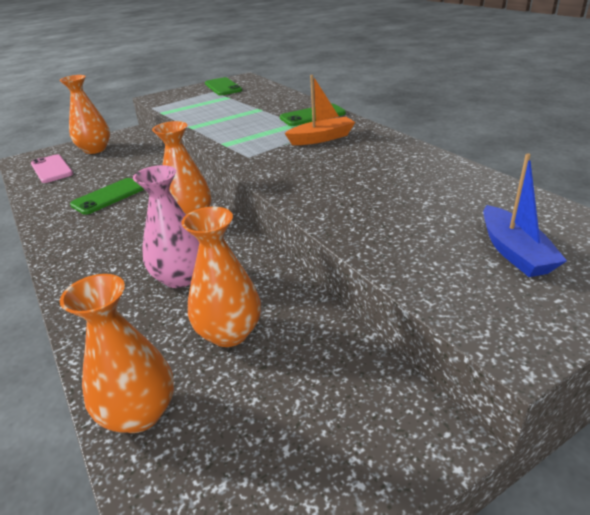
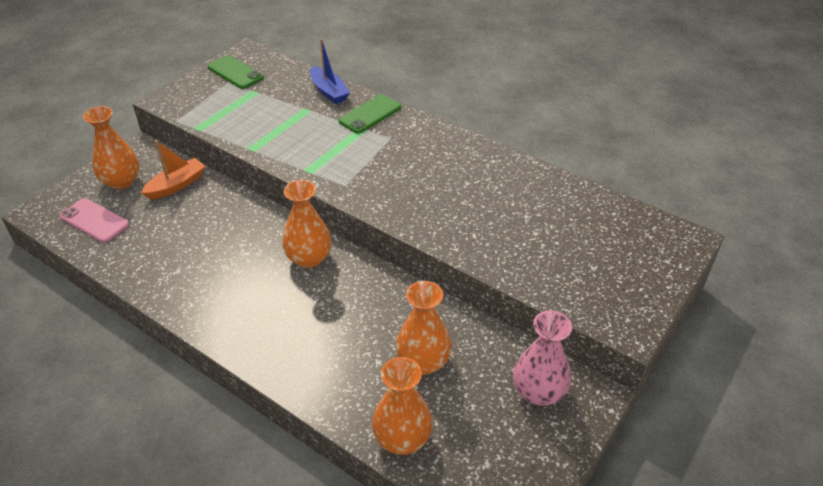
camera: 25 degrees left, 10 degrees up
(109, 196) = (201, 247): green phone -> none
(180, 277) = (348, 323): pink vase -> pink vase (538, 392)
(321, 138) = (399, 149): orange boat -> orange boat (176, 185)
(514, 252) = (604, 254): blue boat -> blue boat (329, 91)

